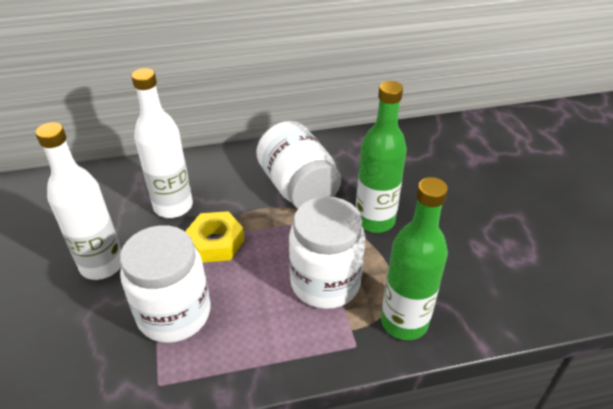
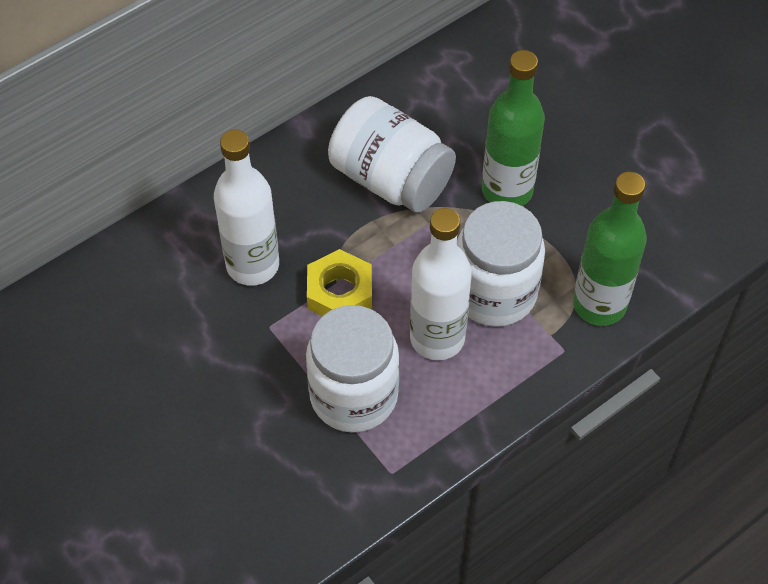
camera: 25 degrees left, 15 degrees up
(102, 265) = (226, 374): white bottle -> white bottle (437, 338)

